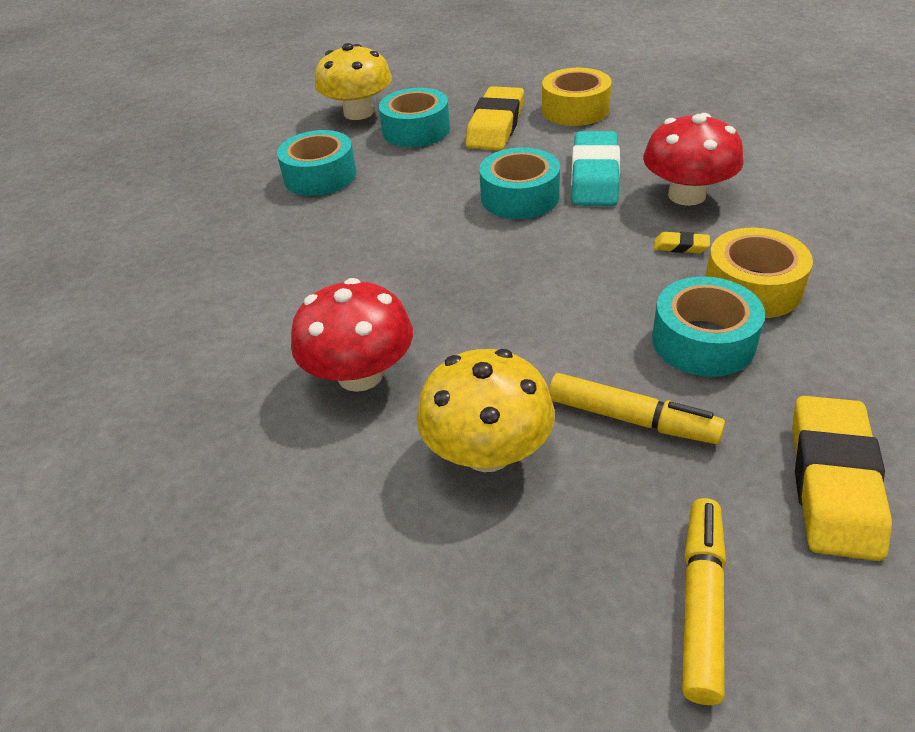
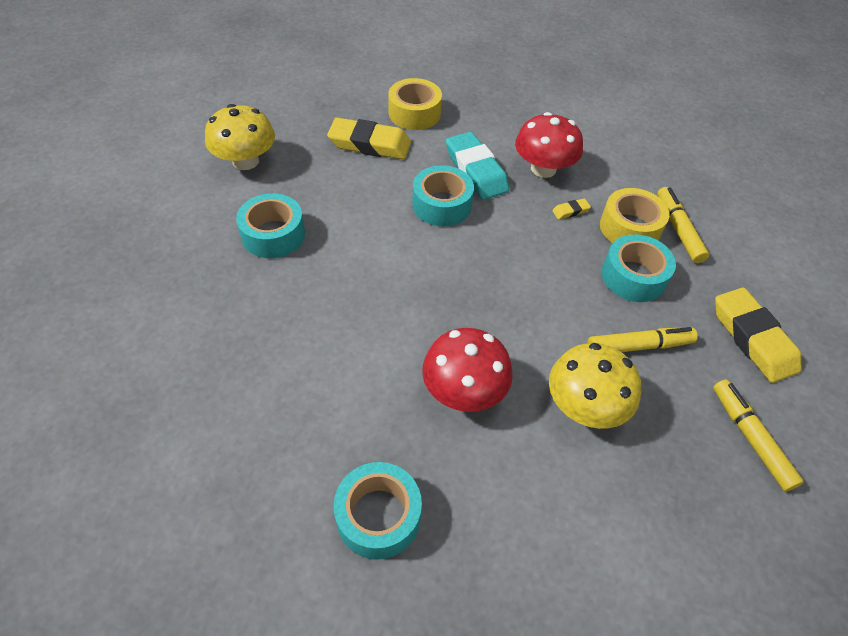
camera: 40 degrees left, 10 degrees up
(416, 130) = (311, 166): turquoise tape -> turquoise tape (378, 516)
(496, 126) = (370, 144): yellow eraser -> yellow eraser turned 60 degrees counterclockwise
(831, 312) = (678, 229): none -> yellow marker

